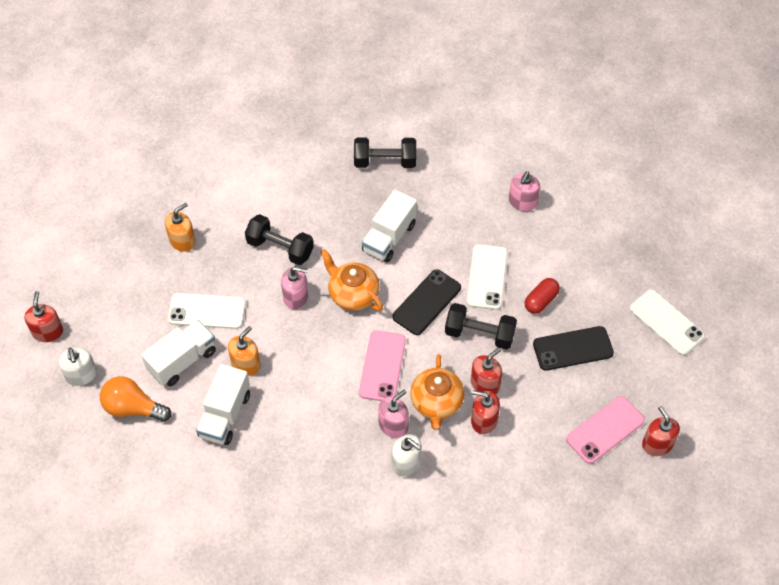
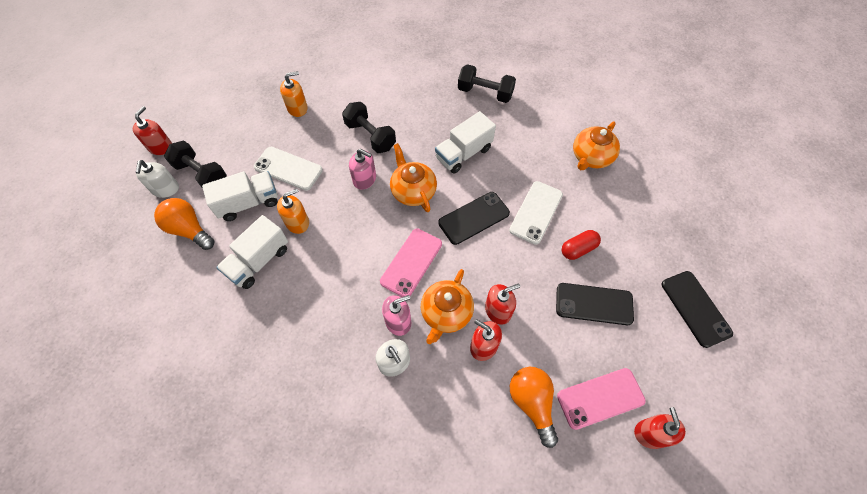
camera: 20 degrees right, 5 degrees up
(479, 334) = (510, 261): black dumbbell -> black dumbbell (201, 174)
(522, 202) = (591, 157): pink soap dispenser -> orange teapot
(546, 454) = (531, 403): none -> orange light bulb
(666, 322) = (695, 308): white phone -> black phone

